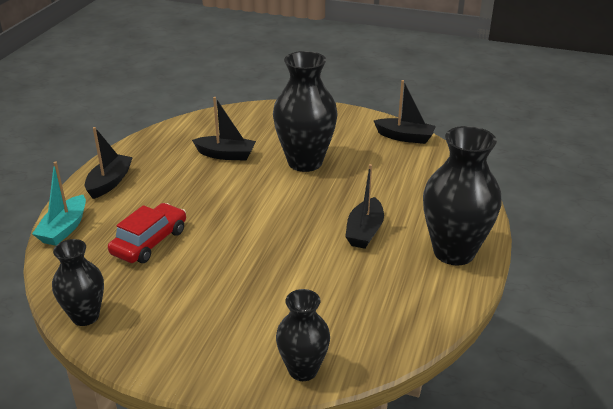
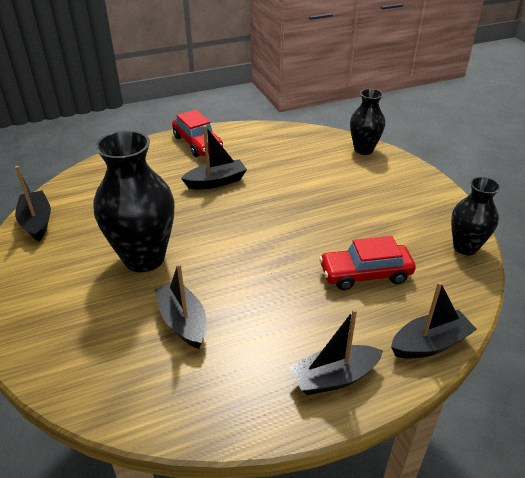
camera: 130 degrees left, 5 degrees up
(64, 229) = (430, 344): turquoise boat -> black boat
(454, 252) = (197, 143): black vase -> red car

